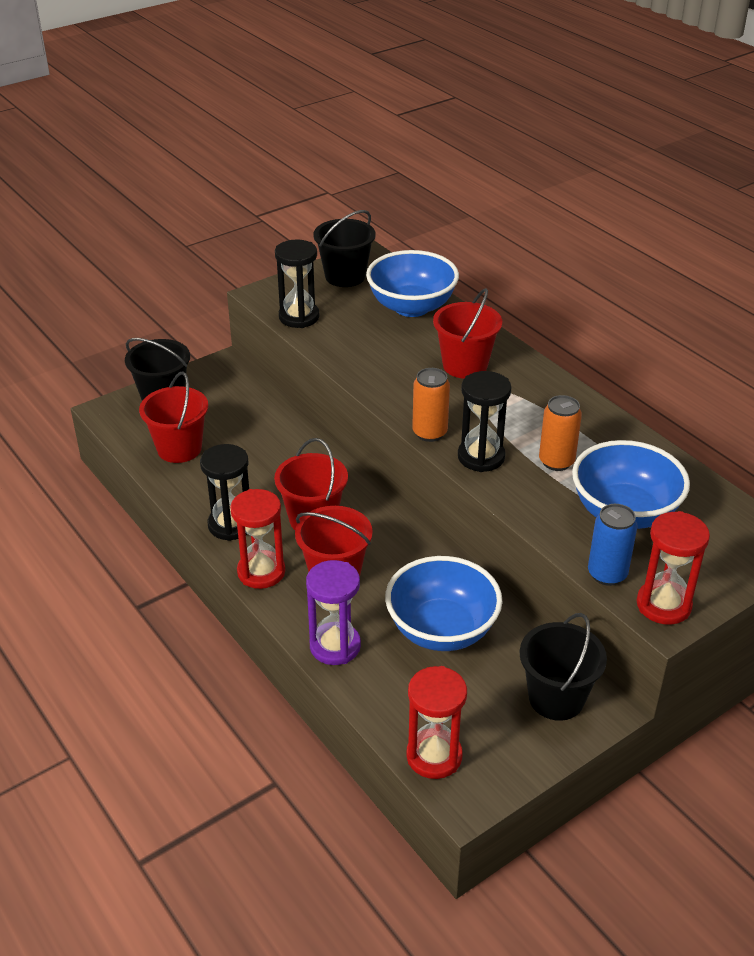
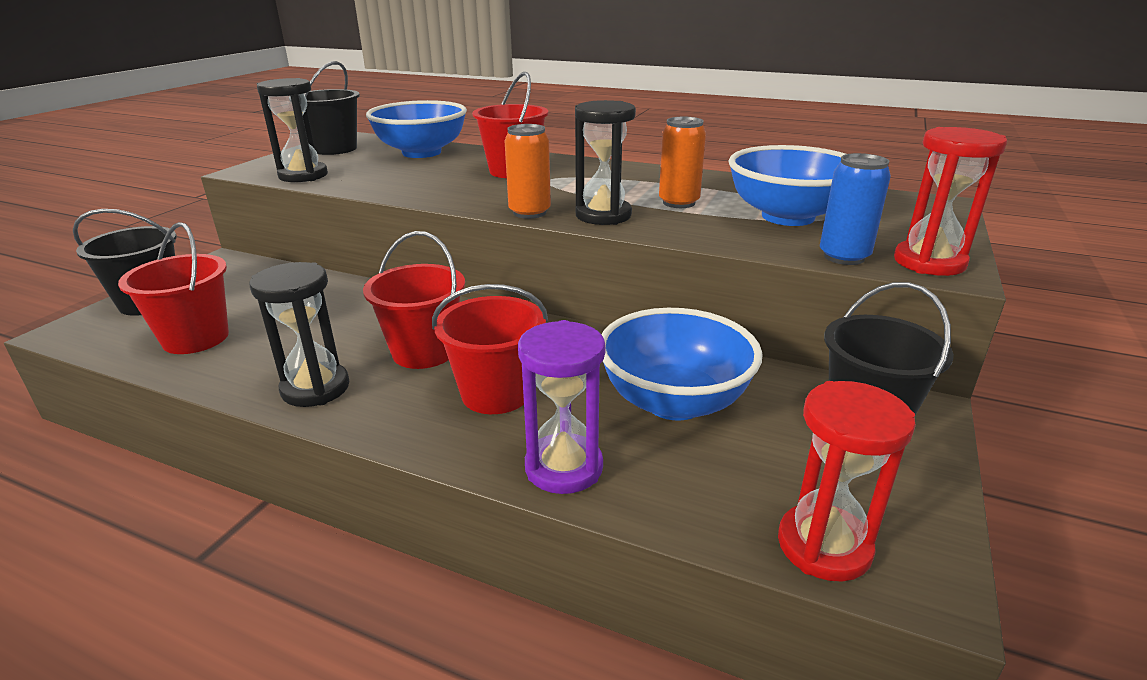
camera: 30 degrees left, 10 degrees down
(261, 572) = (393, 422): red hourglass -> none

